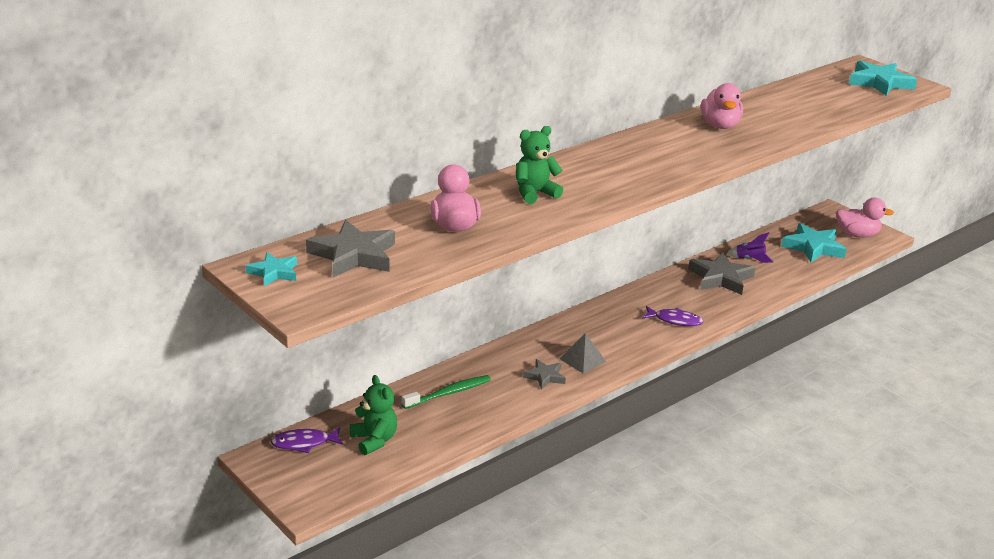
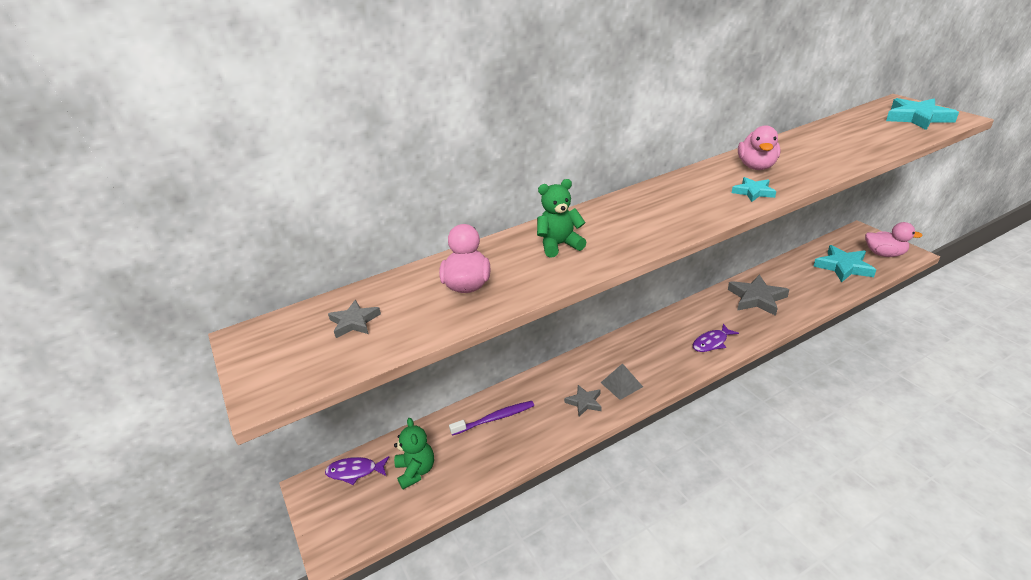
camera: 15 degrees right, 5 degrees up
(274, 272) = (267, 344): turquoise star -> turquoise star (753, 192)
(353, 255) = (354, 322): grey star -> grey star, size x0.56
(448, 393) = (495, 418): green toothbrush -> purple toothbrush
(675, 320) = (711, 342): purple fish -> purple fish turned 120 degrees clockwise
(750, 259) = (784, 279): purple rocket -> none

